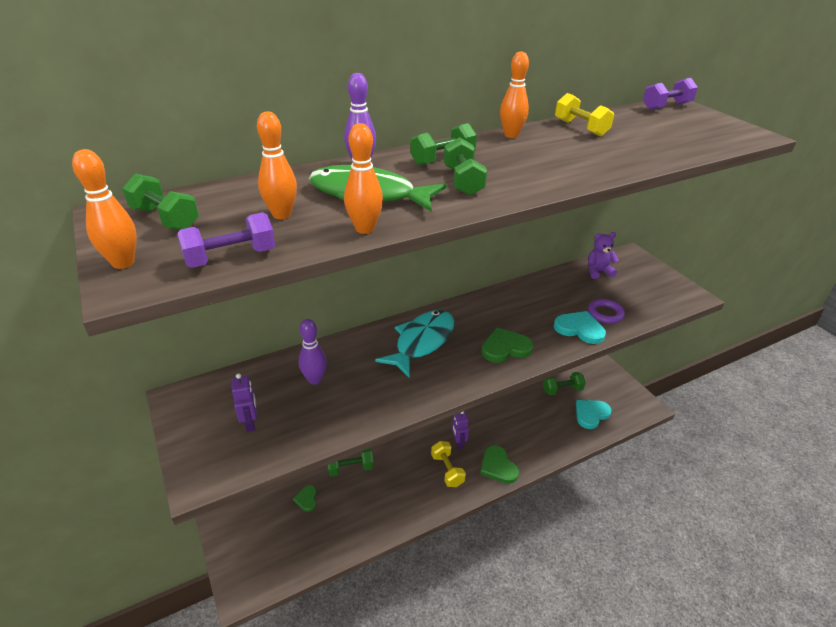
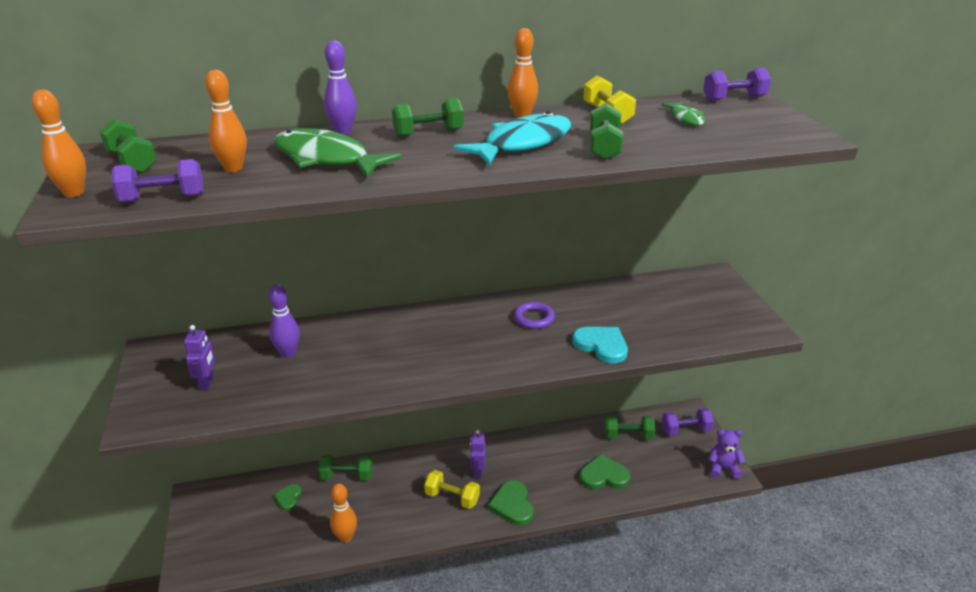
camera: 15 degrees right, 5 degrees down
(364, 229) = (298, 187): orange bowling pin -> orange bowling pin (345, 537)
(421, 342) = (416, 334): turquoise fish -> turquoise fish (522, 144)
(447, 470) = (452, 498): yellow dumbbell -> yellow dumbbell turned 60 degrees counterclockwise
(463, 181) = (429, 155): green dumbbell -> green dumbbell (604, 147)
(505, 348) = (504, 353): green heart -> green heart (604, 476)
(591, 414) = (652, 468): turquoise heart -> none
(598, 271) = (662, 289): purple teddy bear -> purple teddy bear (723, 468)
(602, 378) = (685, 430): none -> purple dumbbell
(605, 314) = (642, 334): purple ring -> purple ring (534, 318)
(647, 127) = (686, 118): none -> green fish

